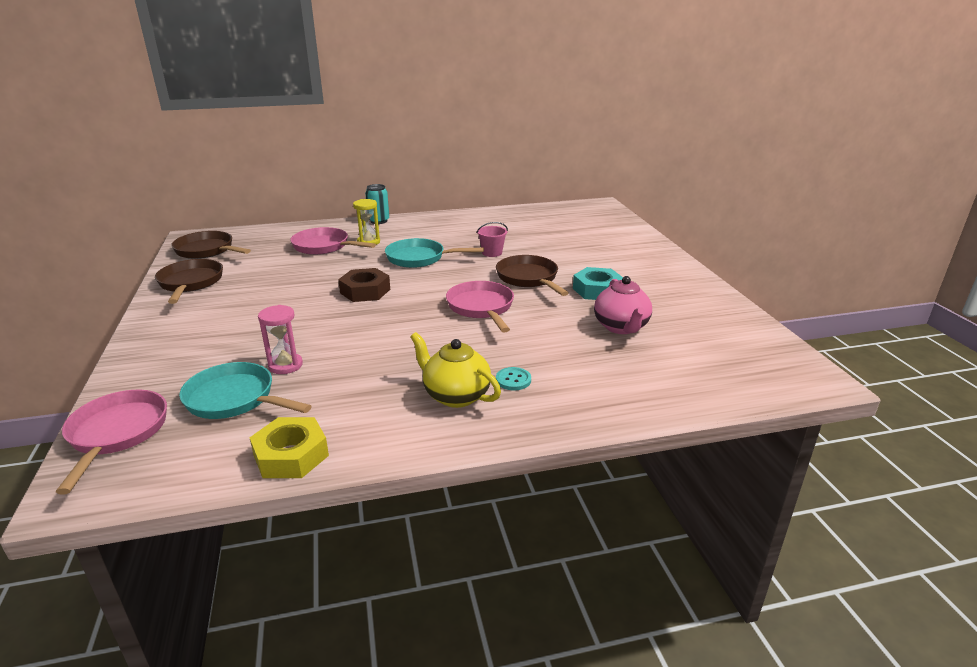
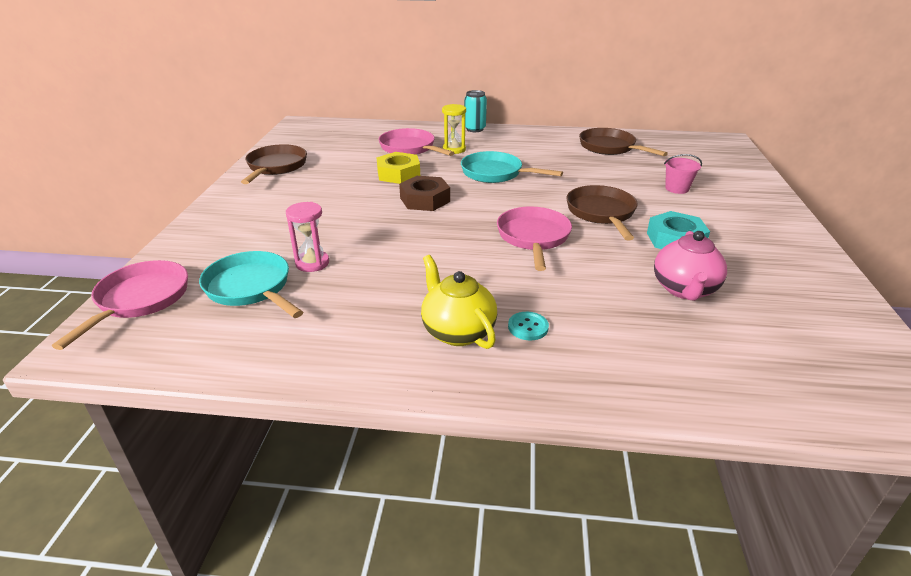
camera: 20 degrees right, 5 degrees up
(207, 250) = (306, 138): brown pan -> brown pan (610, 147)
(291, 455) = (267, 358): yellow nut -> yellow nut (398, 174)
(492, 253) = (574, 178): pink bucket -> pink bucket (677, 188)

